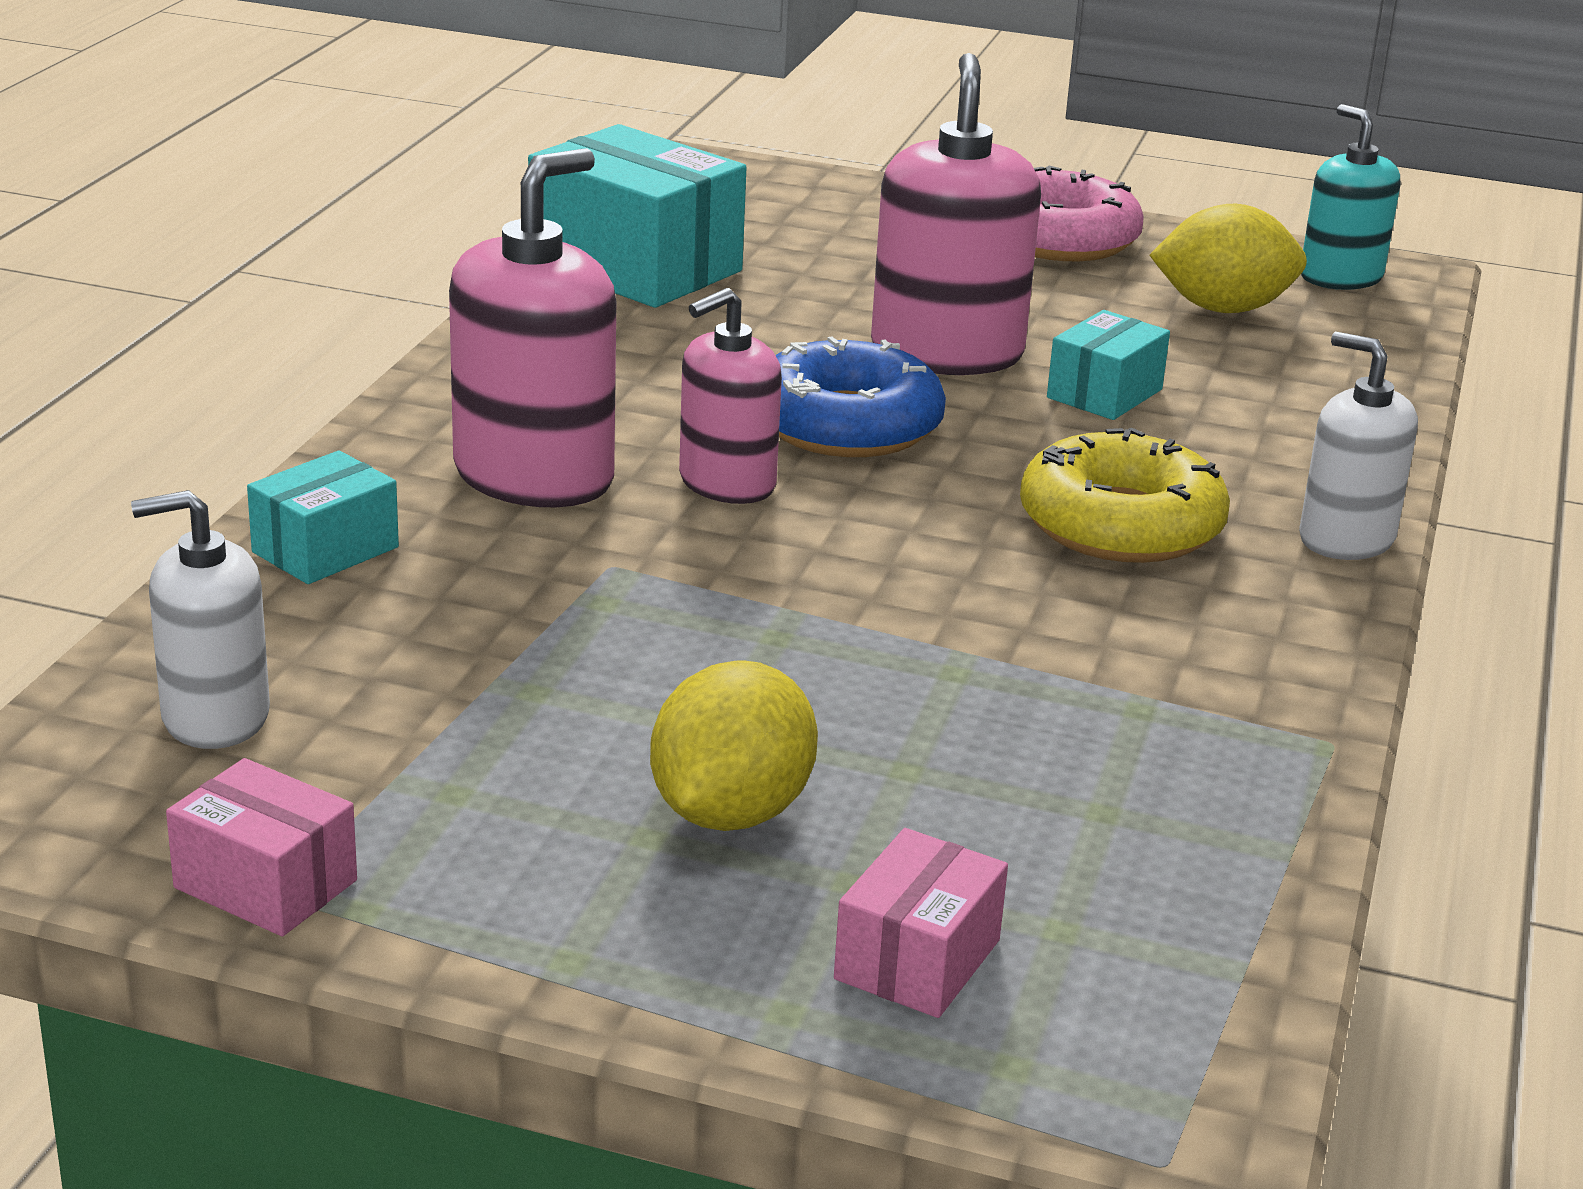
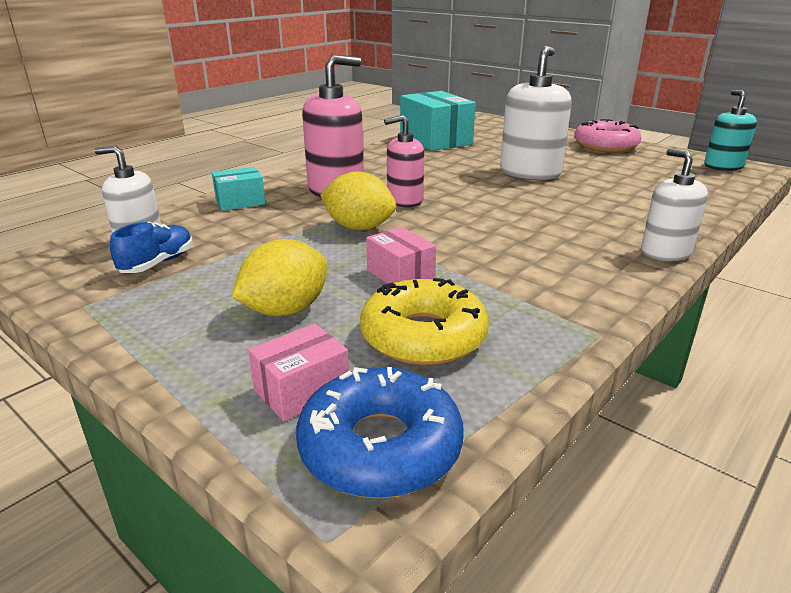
camera: 25 degrees right, 0 degrees up
(265, 884) = (83, 301): pink box -> pink box (400, 274)
(323, 758) = (158, 263): none -> blue shoe
(846, 425) = (469, 189): blue donut -> blue donut (380, 447)
(947, 353) = (530, 173): pink soap dispenser -> white soap dispenser
(1104, 393) = (586, 191): turquoise box -> none
(1121, 525) = (558, 233): yellow donut -> yellow donut (423, 336)
(1222, 309) = (661, 171): yellow lemon -> yellow lemon (359, 228)

